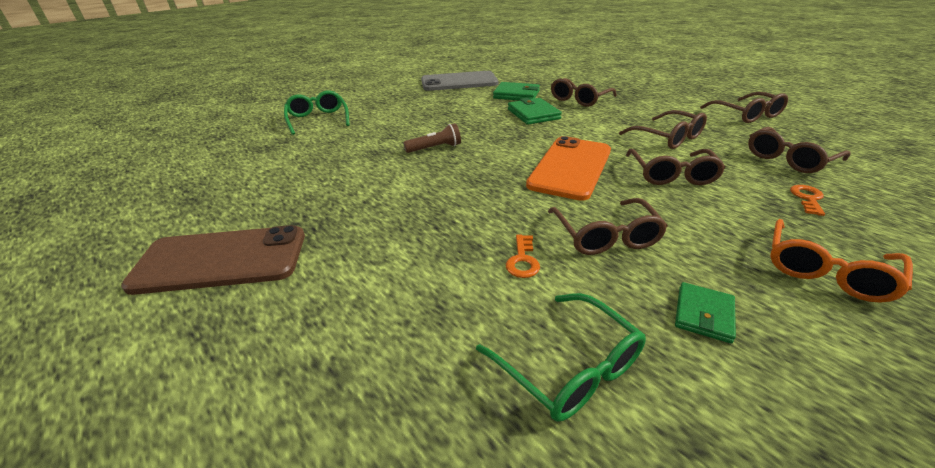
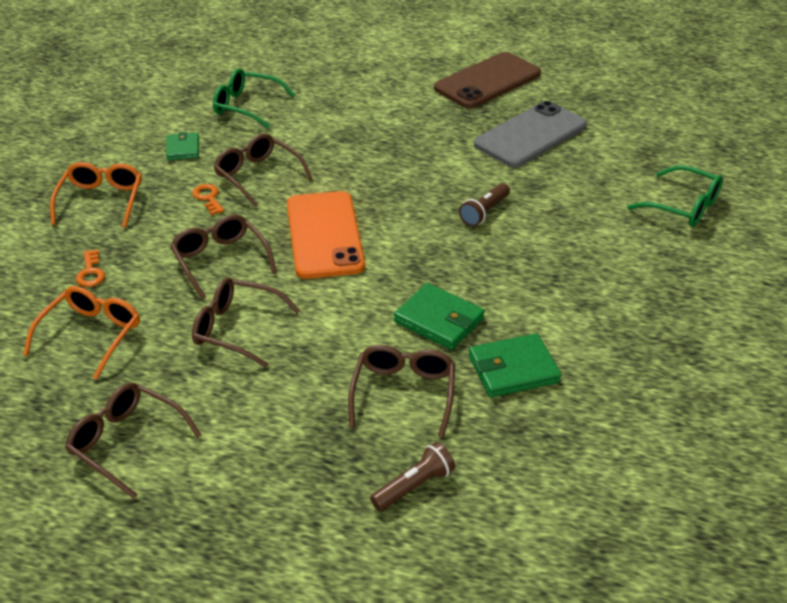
camera: 145 degrees right, 5 degrees up
(459, 82) = (653, 377): grey phone -> grey phone (530, 135)
(522, 260) = (304, 141): orange key -> orange key (208, 198)
(597, 82) = (414, 486): none -> brown flashlight
(789, 159) = (91, 335): brown glasses -> orange glasses

